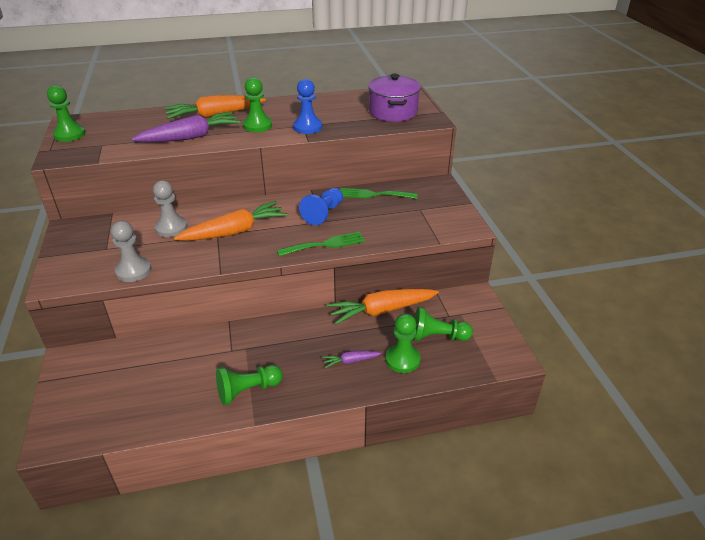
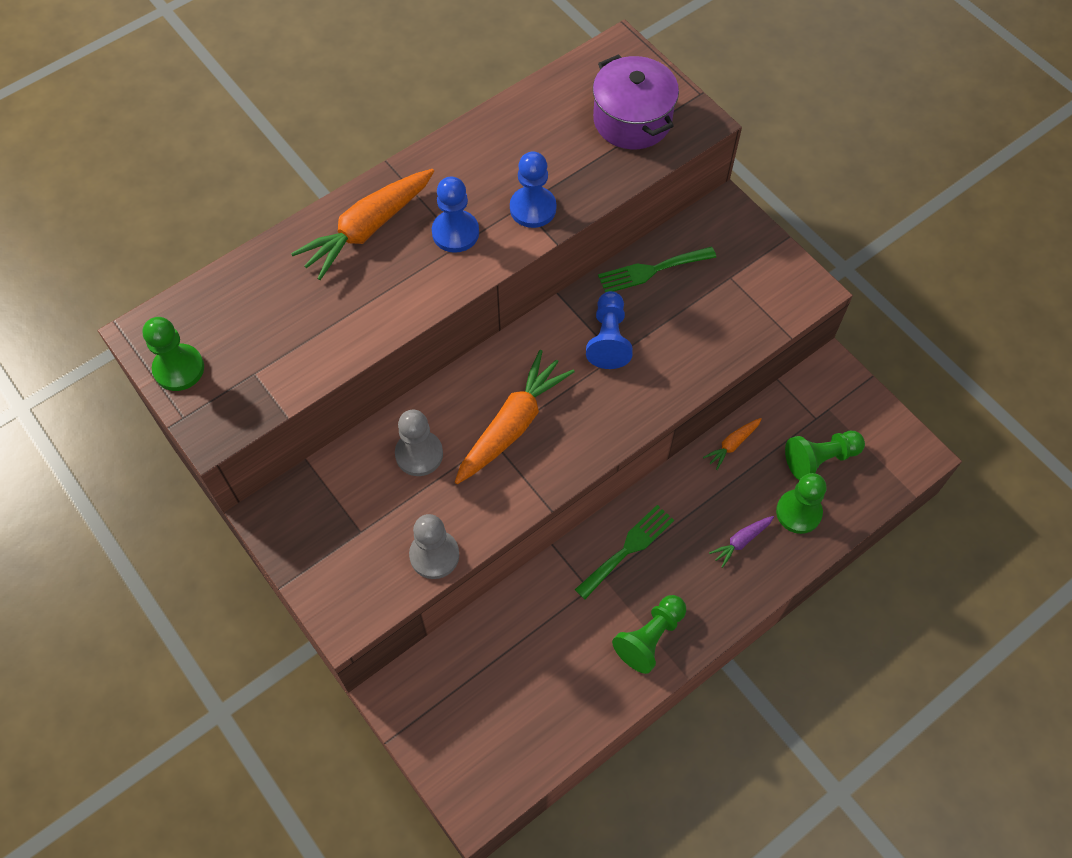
camera: 25 degrees left, 25 degrees up
(190, 137) = (376, 301): purple carrot -> none
(257, 126) = (455, 233): green pawn -> blue pawn
(325, 244) = (650, 400): green fork -> green fork (628, 549)
(382, 311) = (732, 444): orange carrot -> orange carrot, size x0.48

